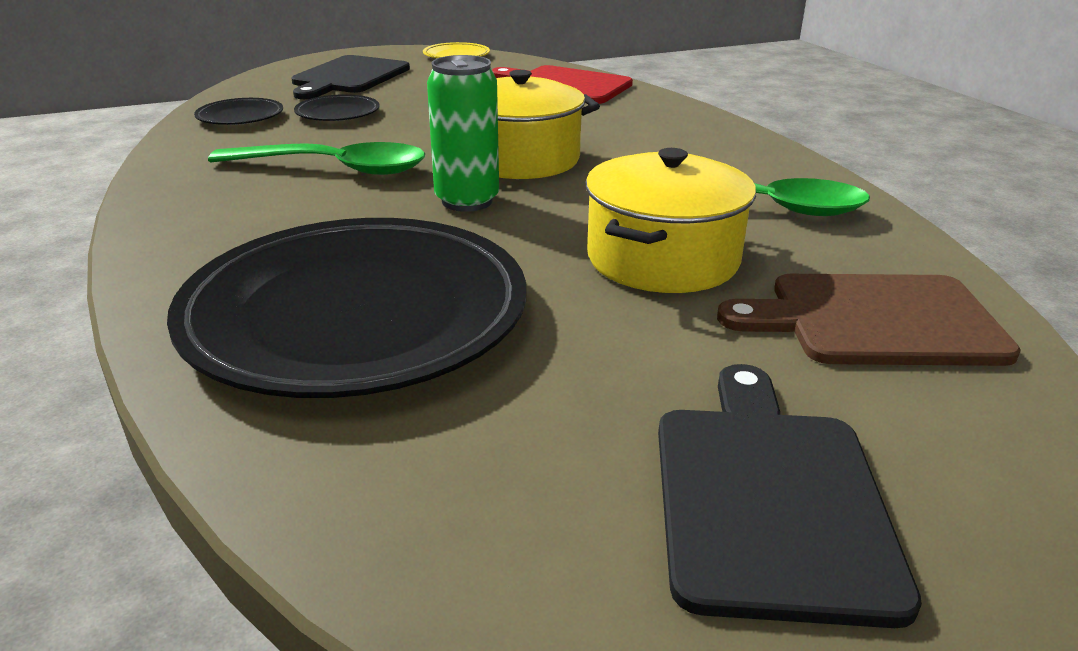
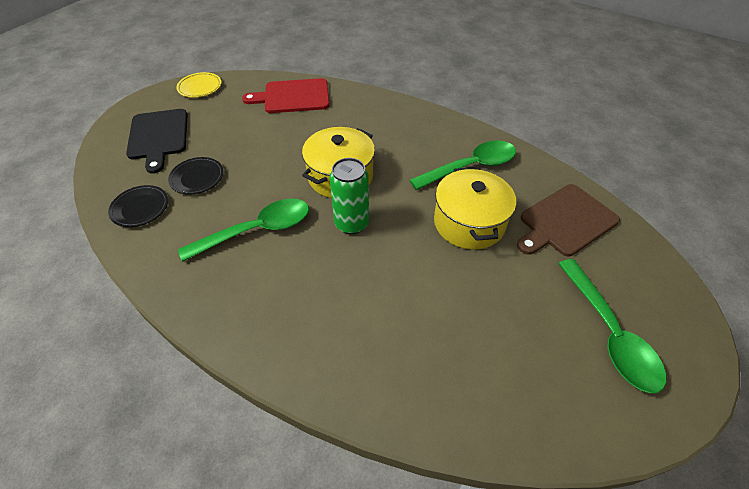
camera: 35 degrees left, 20 degrees up
(356, 316) = (394, 332): black plate -> none
(768, 497) = (609, 334): black cutting board -> green spoon

